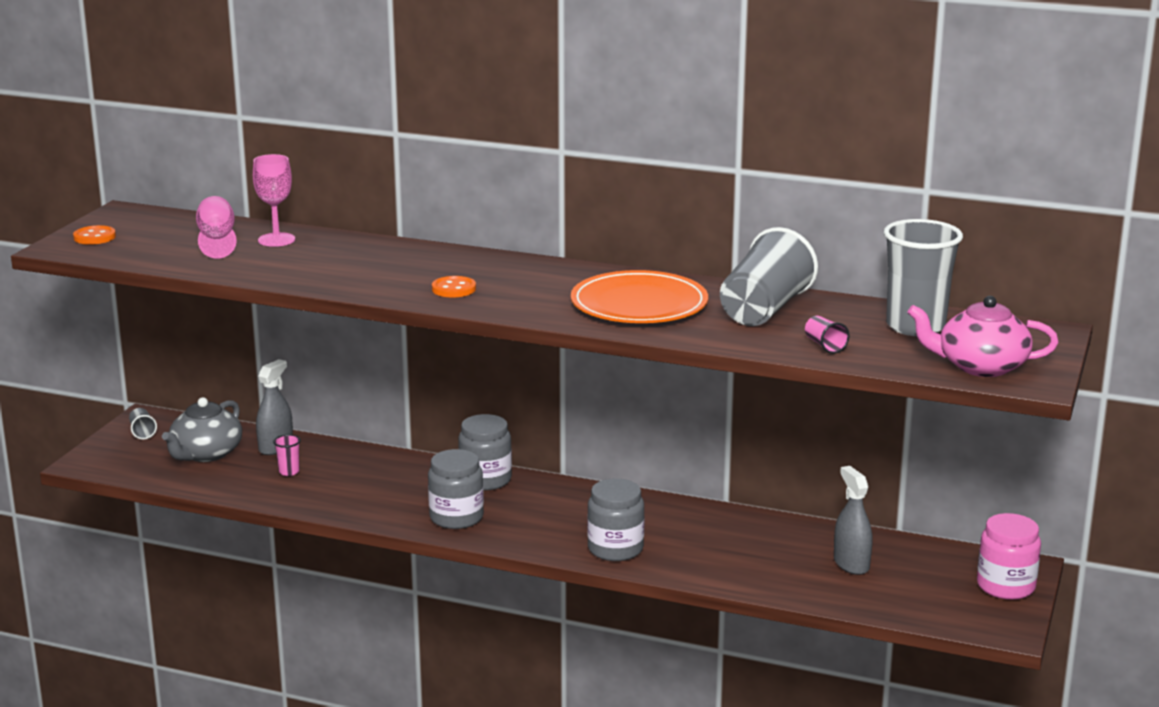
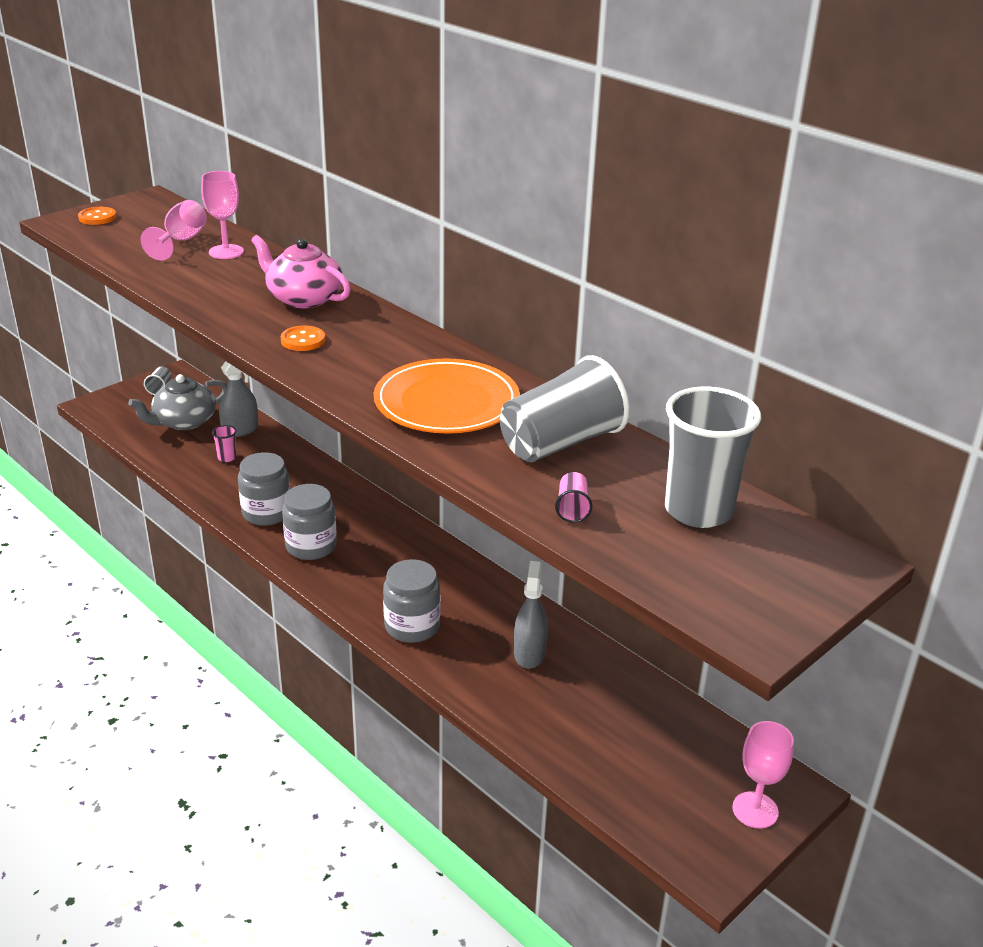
camera: 25 degrees right, 10 degrees up
(485, 480) = (370, 513): grey jar -> grey jar (266, 513)
(851, 564) = (616, 722): grey spray bottle -> grey spray bottle (529, 653)
(980, 366) = (716, 590): pink teapot -> pink teapot (303, 298)
(1005, 586) = (755, 810): pink jar -> pink goblet

